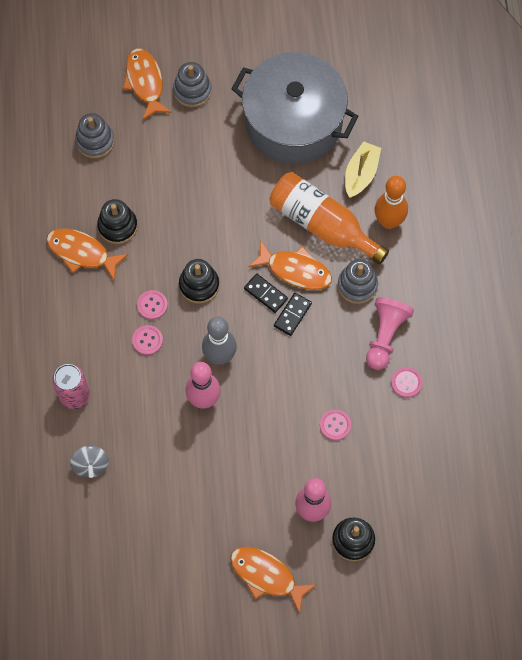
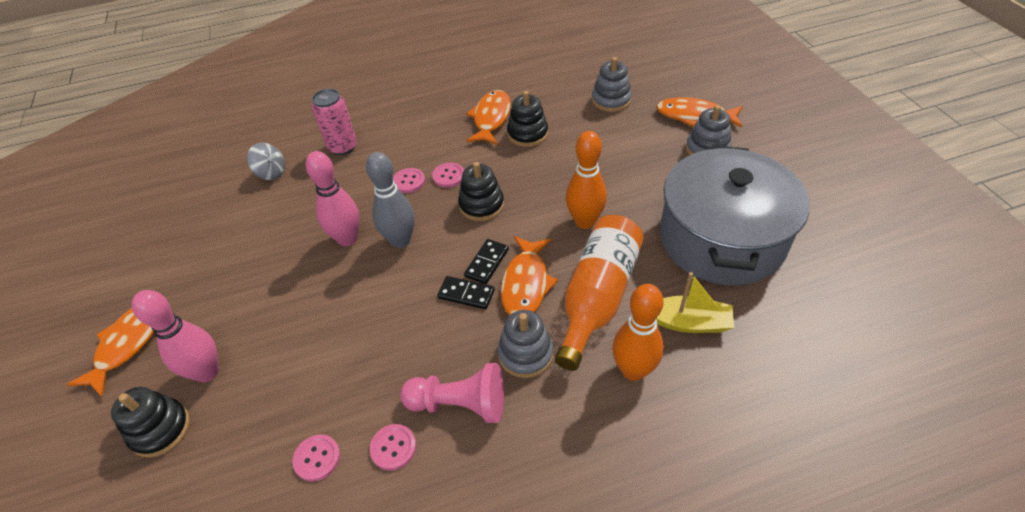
camera: 80 degrees right, 20 degrees down
(91, 465) = (271, 173): grey spinning top -> grey spinning top turned 135 degrees counterclockwise
(145, 82) = (694, 116): orange fish -> orange fish turned 135 degrees counterclockwise
(245, 211) = (584, 222): none -> orange bowling pin
(335, 425) = (323, 372): pink button -> pink button (317, 458)

